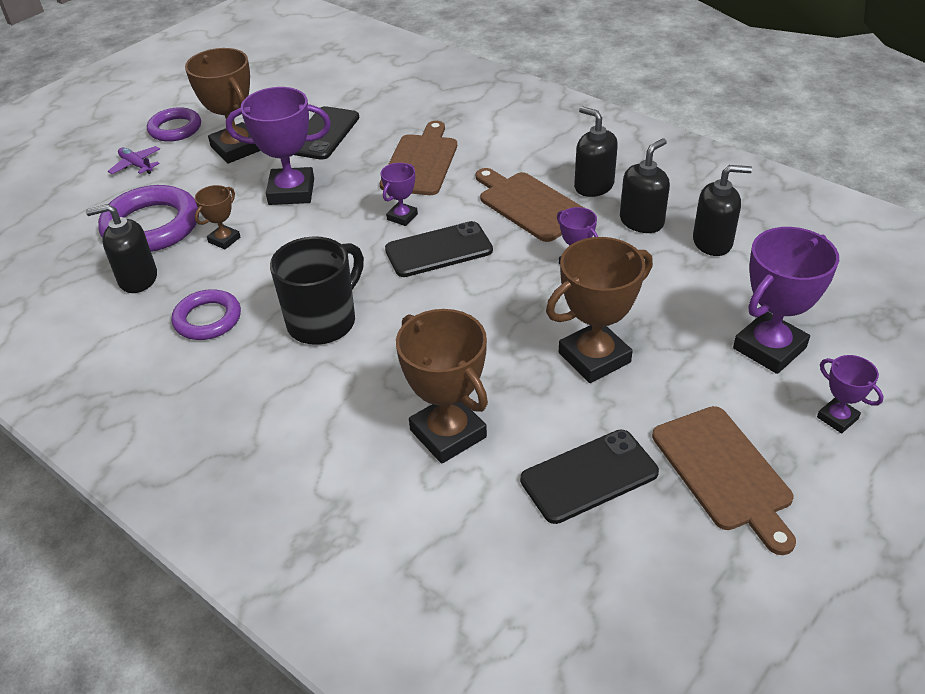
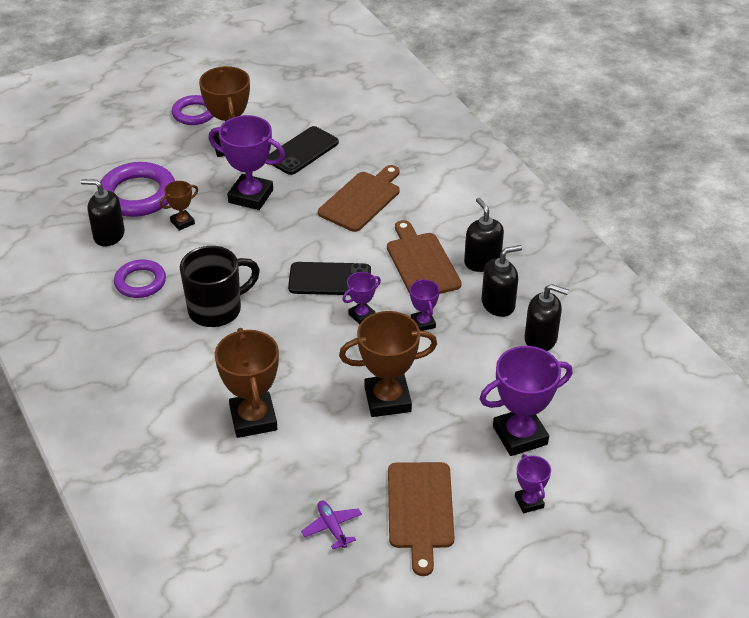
camera: 20 degrees right, 0 degrees up
(136, 165) = (151, 138): purple plane -> purple plane (332, 527)
(402, 217) = (319, 243): purple trophy -> purple trophy (361, 315)
(589, 476) = (327, 480): black phone -> none

